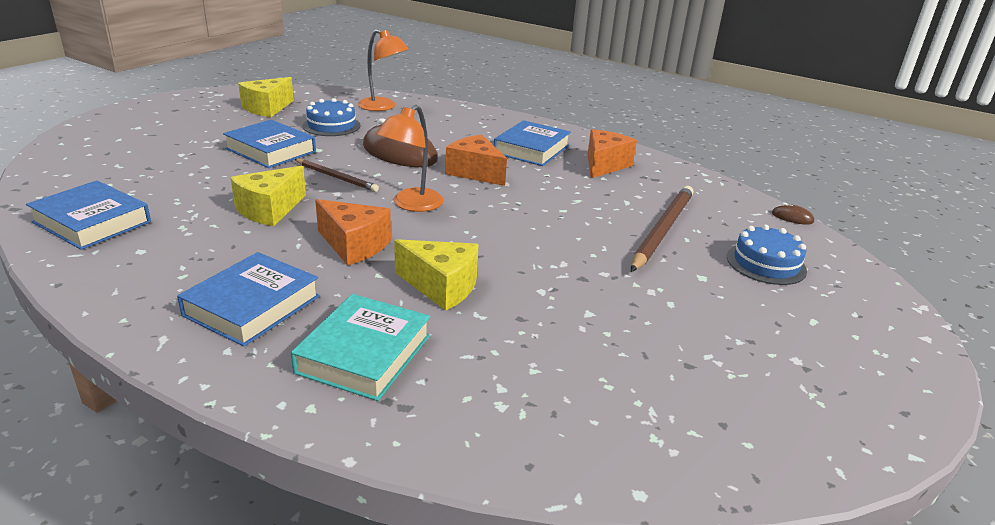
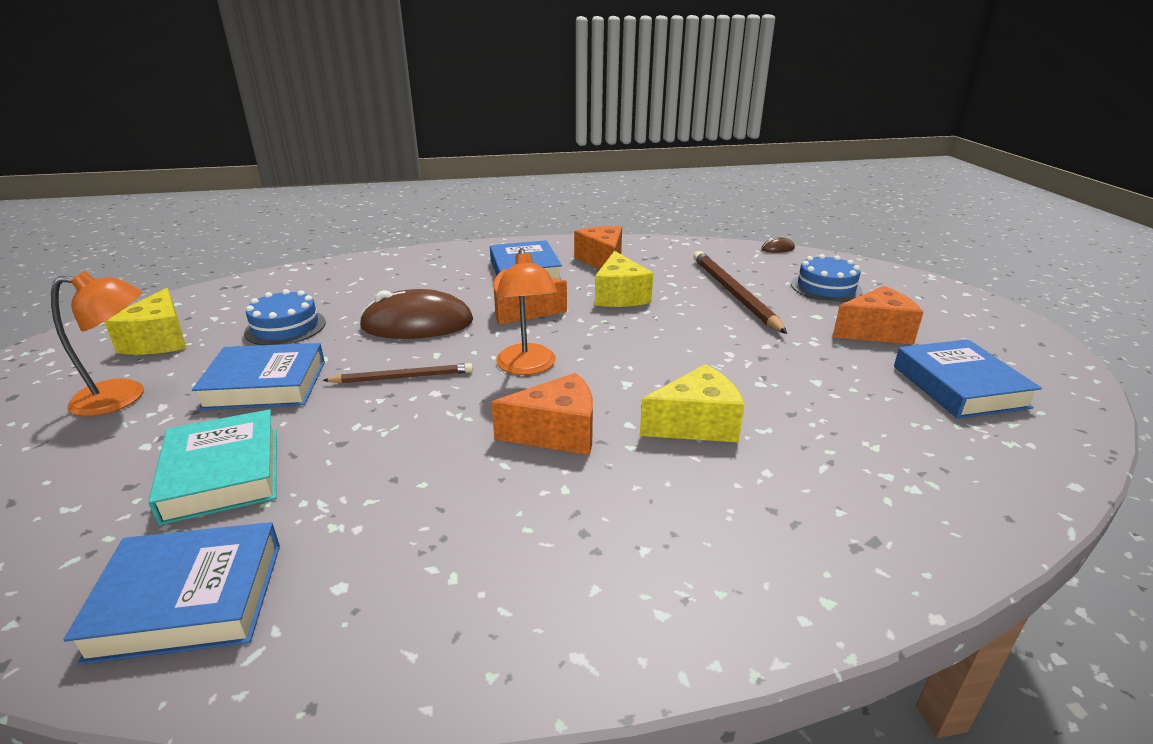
camera: 40 degrees left, 0 degrees up
(252, 306) = (590, 553): blue book -> blue book (959, 386)
(269, 210) = (401, 447): yellow cheese -> yellow cheese (620, 296)
(364, 354) = (764, 522): turquoise book -> turquoise book (222, 474)
(383, 107) = (305, 285): orange lamp -> orange lamp (123, 397)
(730, 313) = (875, 332): none -> orange cheese

